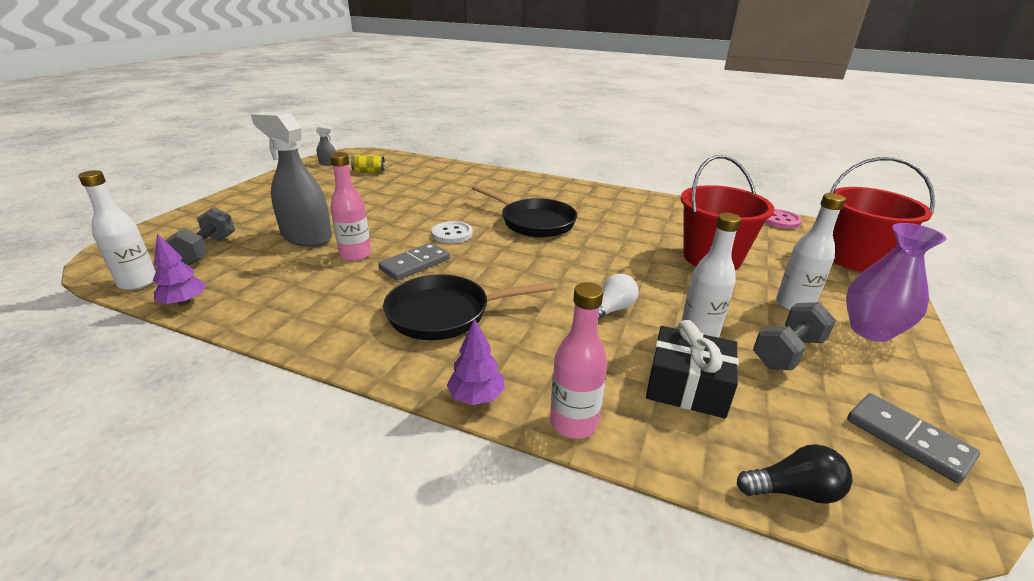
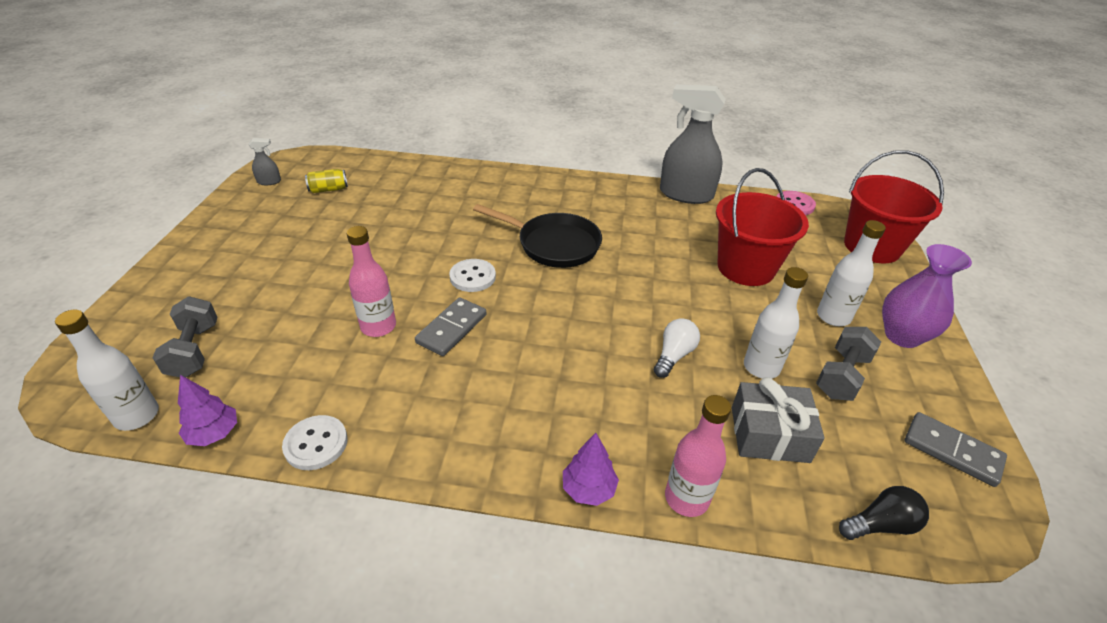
camera: 15 degrees left, 10 degrees up
(256, 321) = (316, 444): none -> white button
(306, 237) = (306, 309): grey spray bottle -> grey spray bottle (685, 194)
(445, 313) = (514, 391): black pan -> none
(687, 386) = (769, 434): black gift -> grey gift

